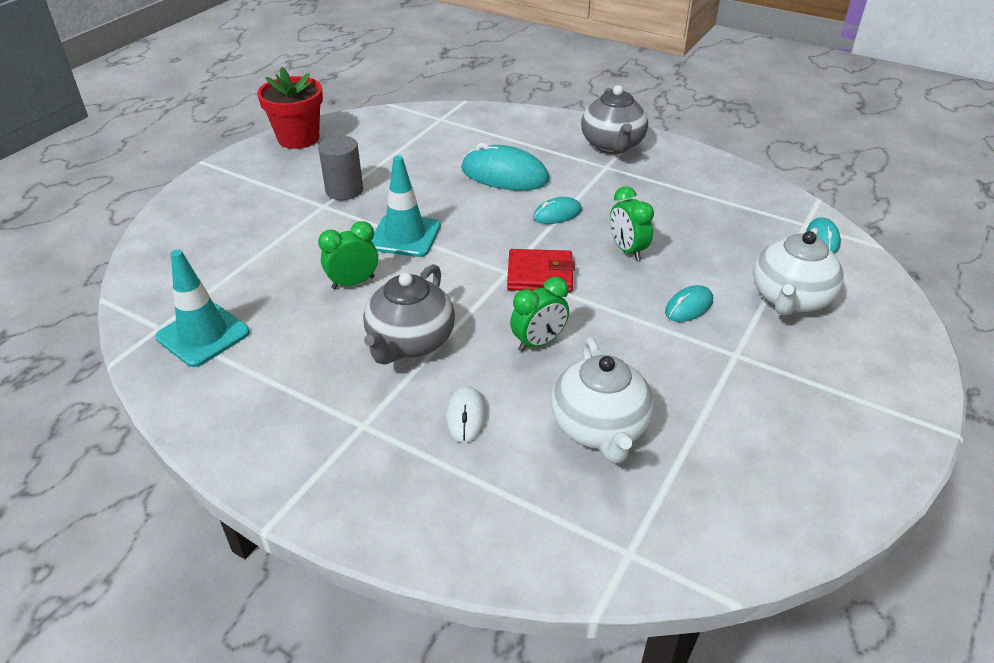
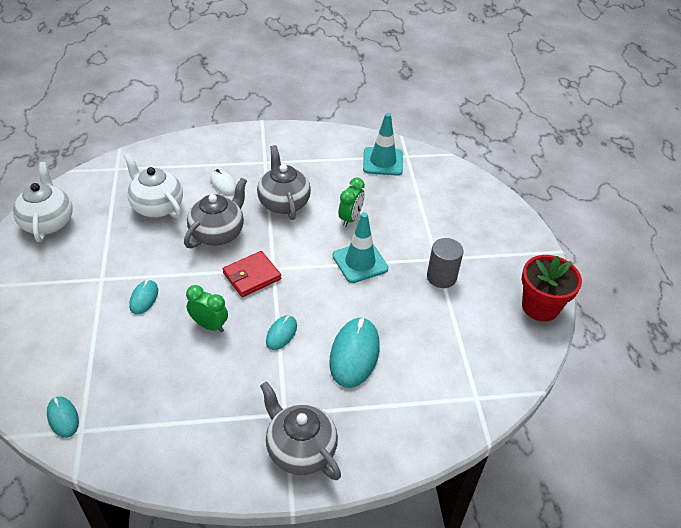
camera: 140 degrees right, 5 degrees up
(504, 175) = (354, 354): turquoise mouse -> turquoise mouse turned 60 degrees counterclockwise
(538, 342) = (218, 233): green clock -> grey teapot
(789, 299) = (77, 338): white teapot -> white teapot (48, 222)

